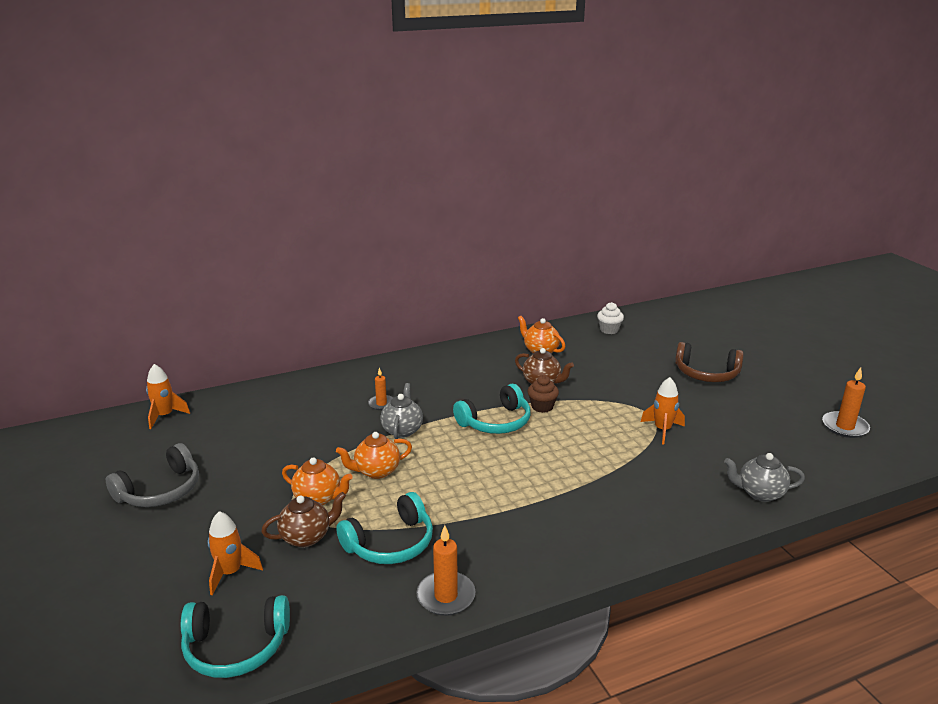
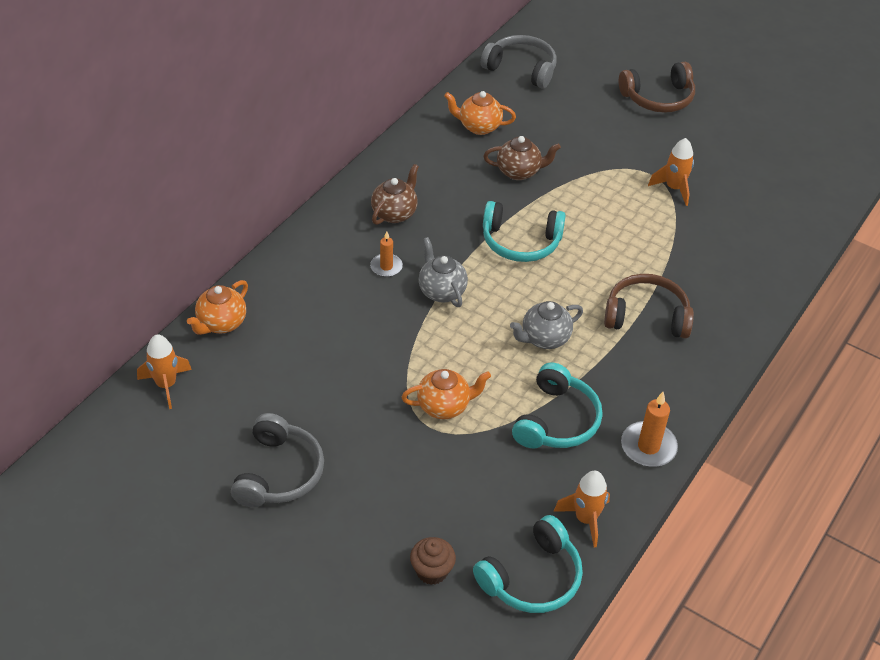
camera: 35 degrees left, 20 degrees up
(230, 573) = (451, 519): orange rocket -> orange rocket (585, 519)
(307, 537) = (478, 451): brown teapot -> brown teapot (394, 213)
(376, 471) = (466, 351): orange teapot -> orange teapot (221, 324)
(496, 422) = (520, 242): turquoise headphones -> turquoise headphones turned 75 degrees clockwise
(542, 407) = (546, 204): brown cupcake -> brown cupcake (432, 571)
(547, 503) = (646, 316): none -> brown headphones
(609, 330) = (521, 69): white cupcake -> grey headphones
(759, 493) = (798, 228): grey teapot -> grey teapot (544, 339)
(844, 427) = (813, 122): orange candle -> none

